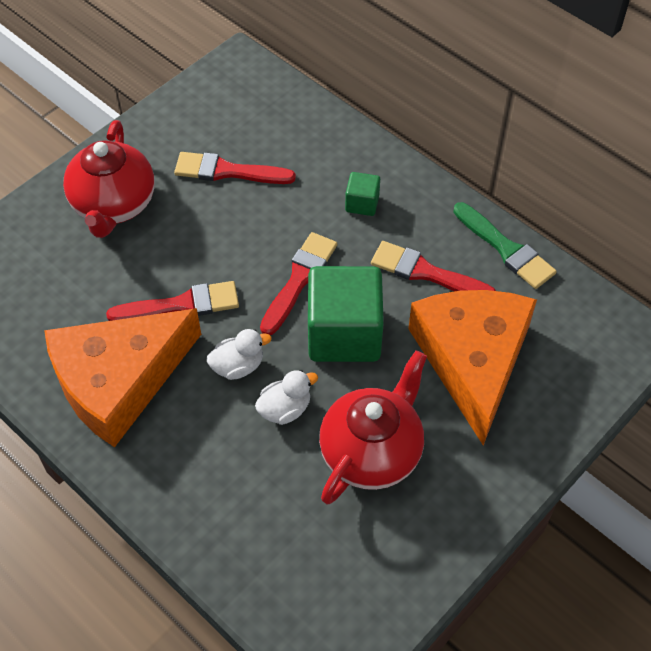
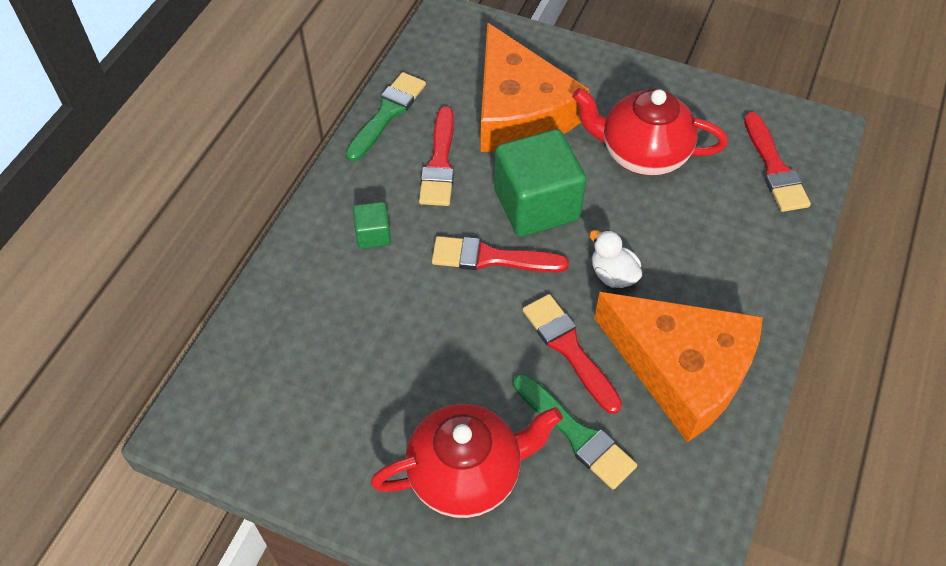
camera: 110 degrees left, 0 degrees up
(105, 283) = (576, 434): none -> green brush
(228, 171) = (372, 372): red brush -> red brush (774, 168)
(285, 409) = (636, 224): white duck -> none
(472, 360) = (519, 110): orange cheese -> orange cheese turned 90 degrees counterclockwise

